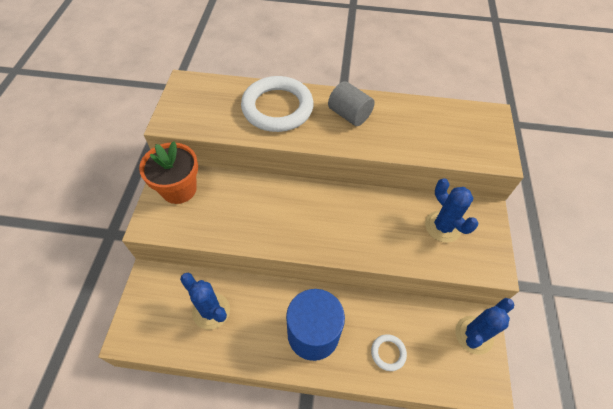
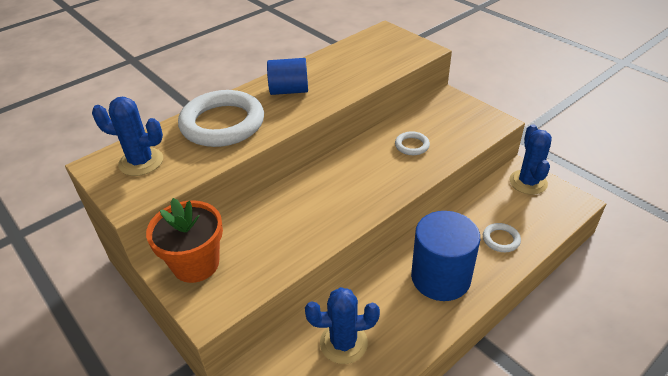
camera: 45 degrees left, 15 degrees down
(349, 115) = (289, 90): grey cylinder -> blue cylinder
(400, 227) = (412, 145): none -> white ring
(443, 226) = (436, 124): blue cactus -> blue cactus (141, 162)

